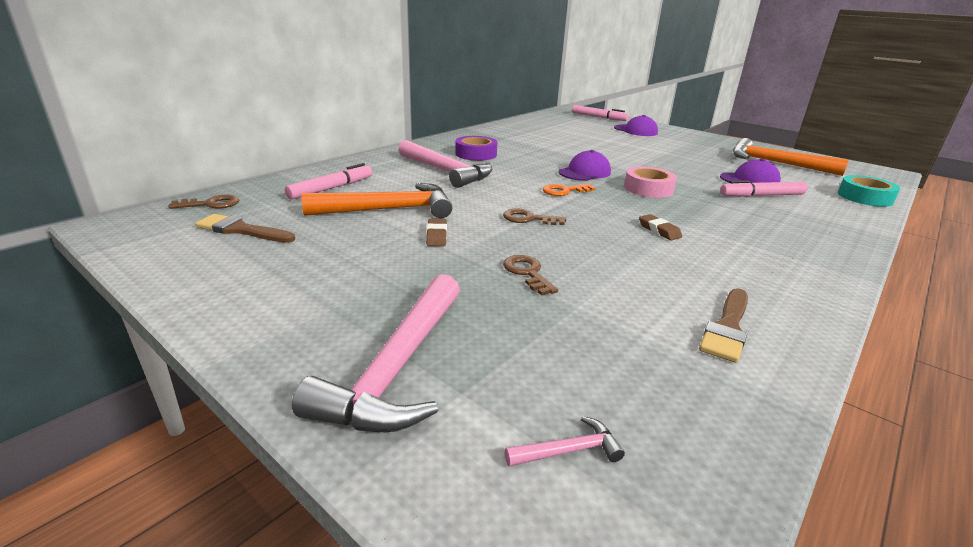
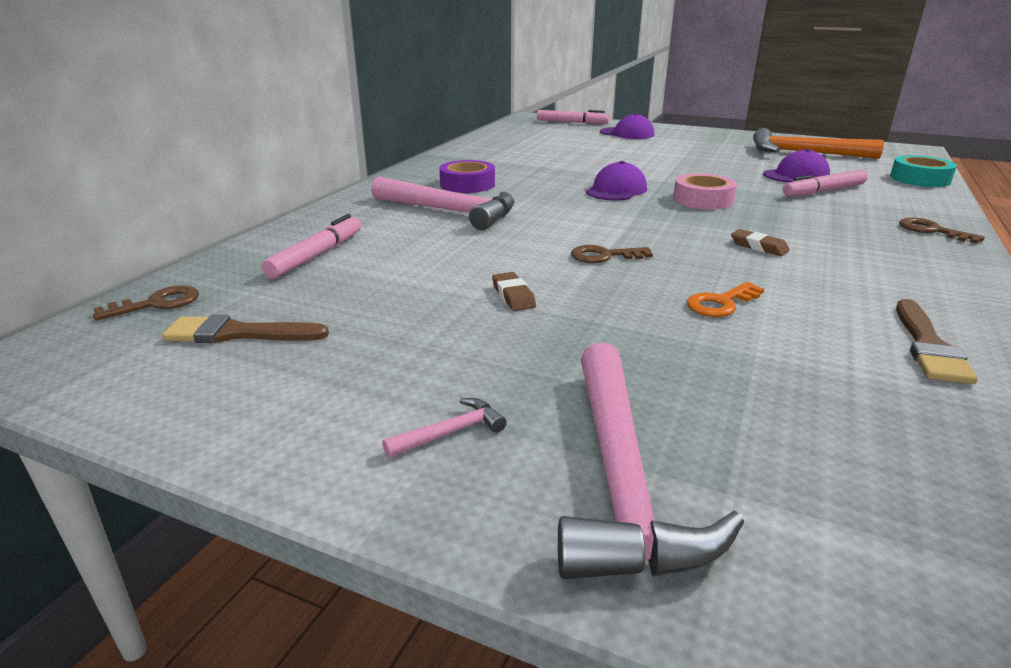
camera: 15 degrees left, 0 degrees up
(389, 210) = (421, 272): orange hammer -> none
(527, 273) = (664, 323): brown key -> brown key (932, 231)
(564, 191) = (614, 216): orange key -> orange key (721, 303)
(569, 450) = (908, 532): pink hammer -> pink hammer (451, 432)

